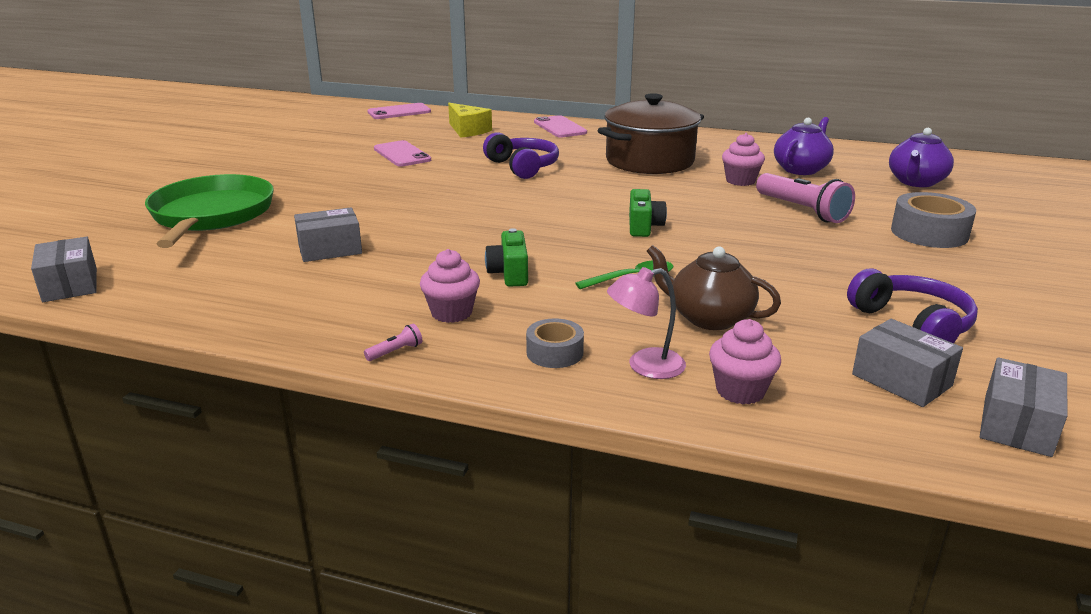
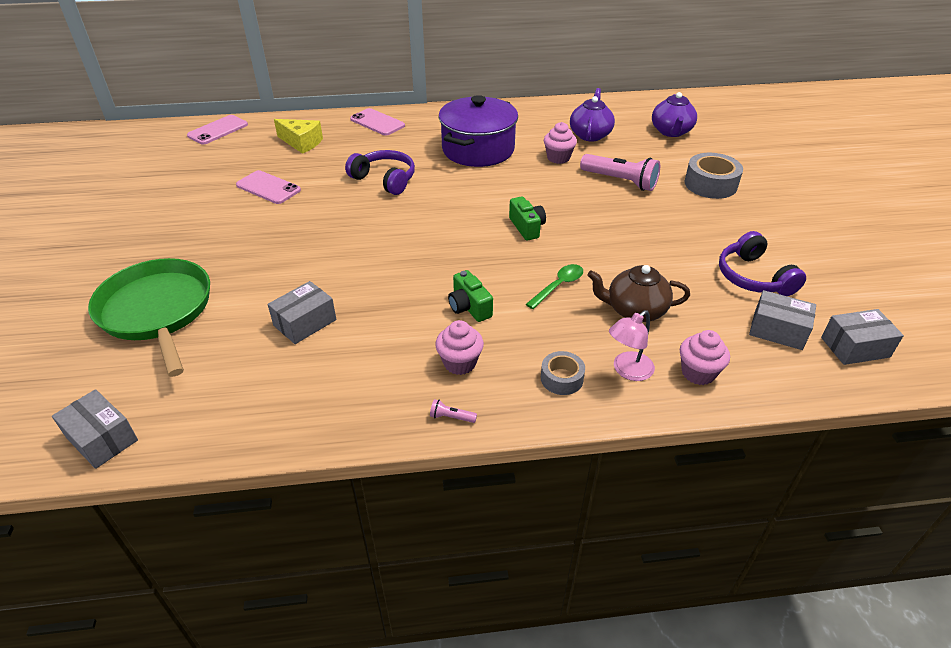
camera: 25 degrees left, 15 degrees up
(395, 352) = (451, 417): pink flashlight -> pink flashlight turned 105 degrees counterclockwise
(649, 161) = (478, 150): brown pot -> purple pot
(912, 324) = (753, 277): purple headphones -> purple headphones turned 150 degrees counterclockwise
(1016, 425) = (855, 347): grey box -> grey box turned 75 degrees clockwise

